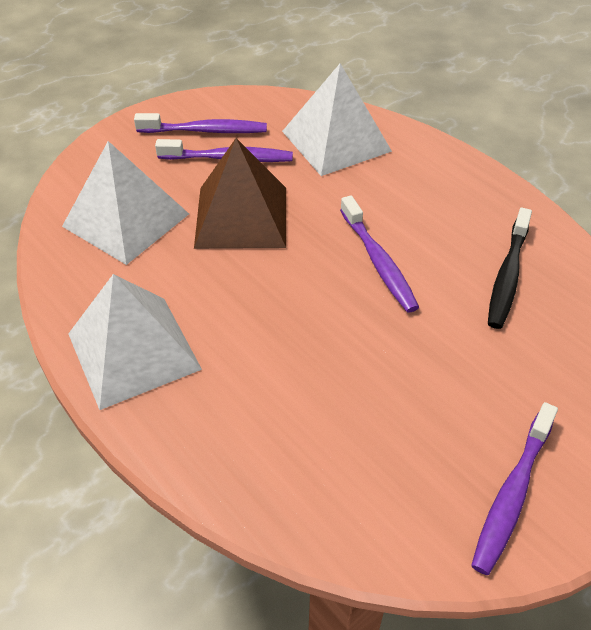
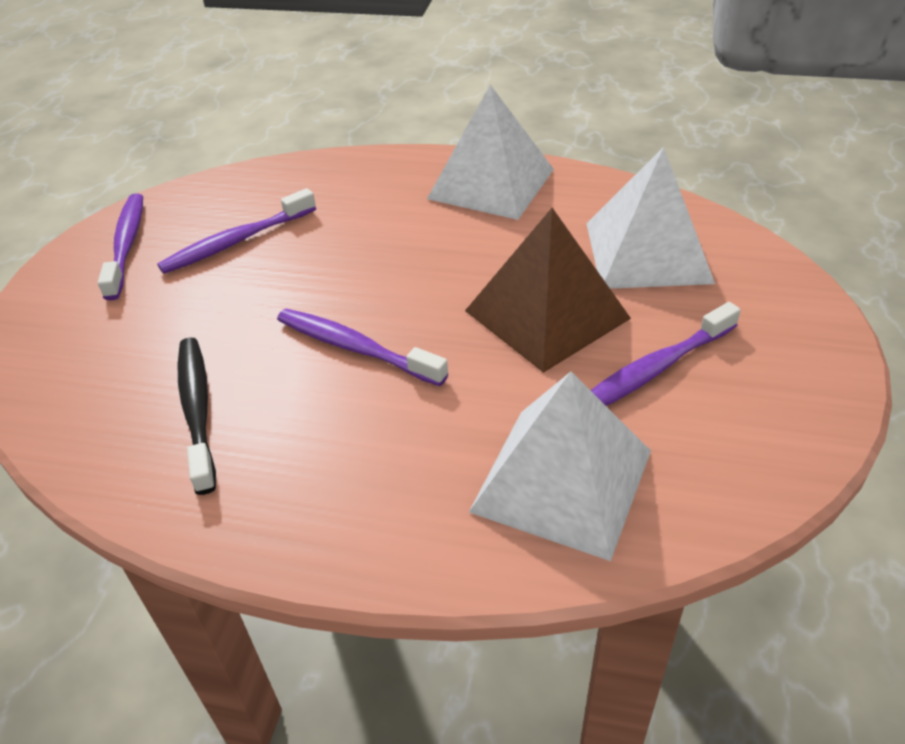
camera: 145 degrees right, 5 degrees down
(205, 131) = (738, 389): purple toothbrush -> purple toothbrush (236, 241)

